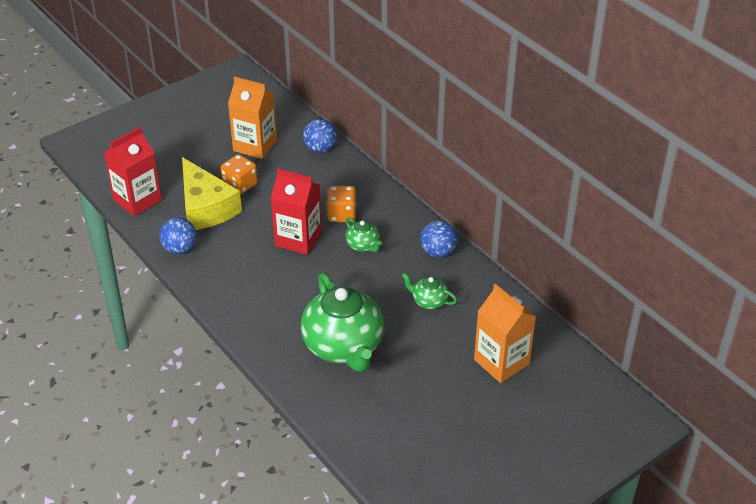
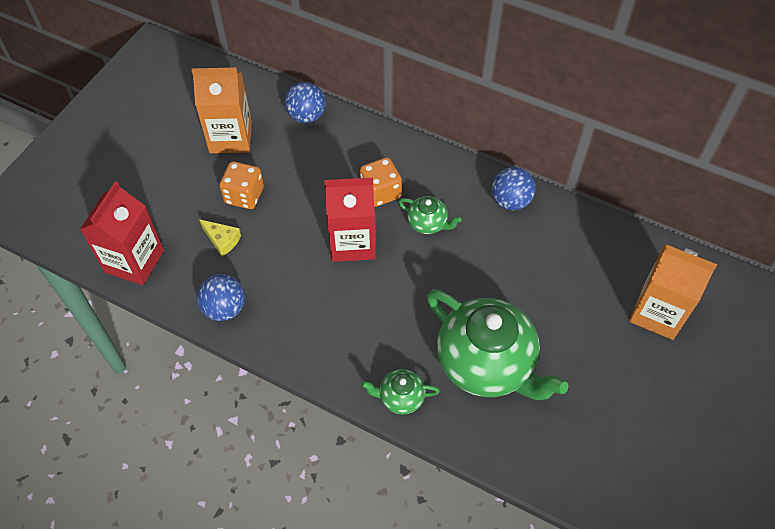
camera: 25 degrees left, 15 degrees up
(206, 207) = (222, 240): yellow cheese -> yellow cheese, size x0.42
(428, 301) = (539, 267): green teapot -> green teapot (400, 397)

